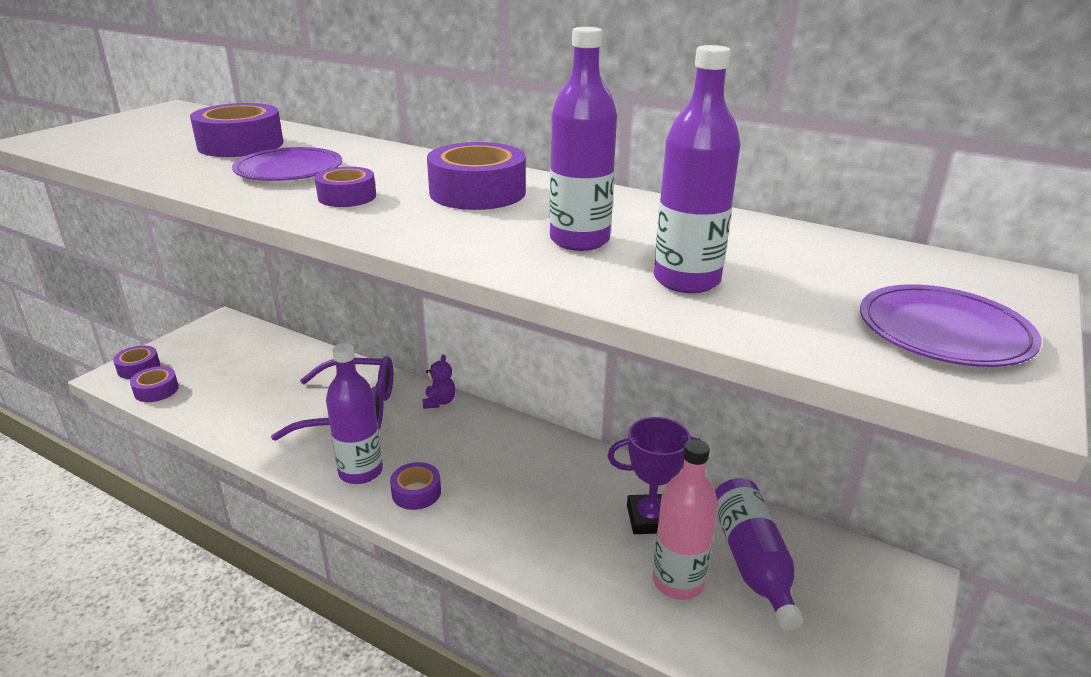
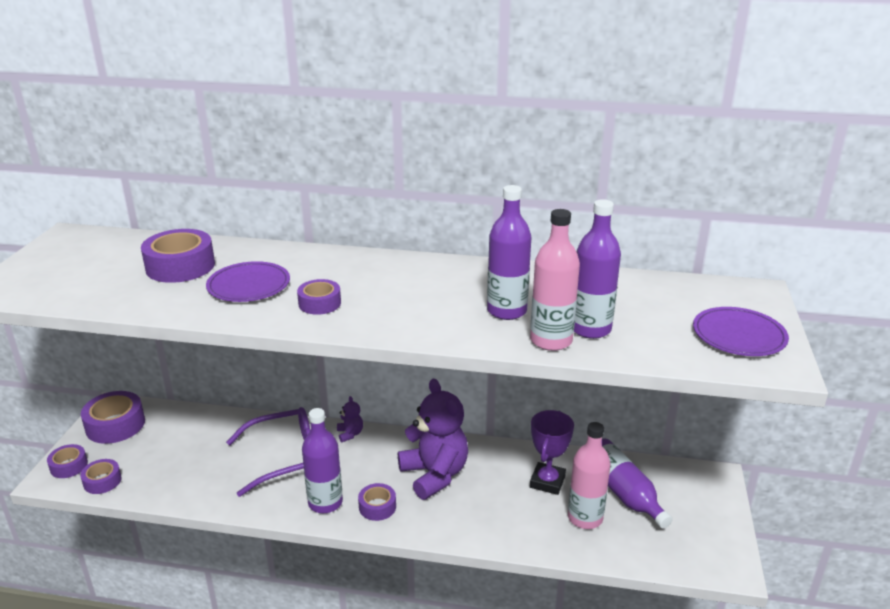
camera: 20 degrees left, 0 degrees up
(477, 192) = (407, 282): purple tape -> purple tape (115, 425)
(508, 472) = (434, 475): none -> purple teddy bear
(612, 284) = (551, 341): none -> pink bottle
(650, 519) = (547, 482): purple trophy -> purple trophy turned 45 degrees counterclockwise

